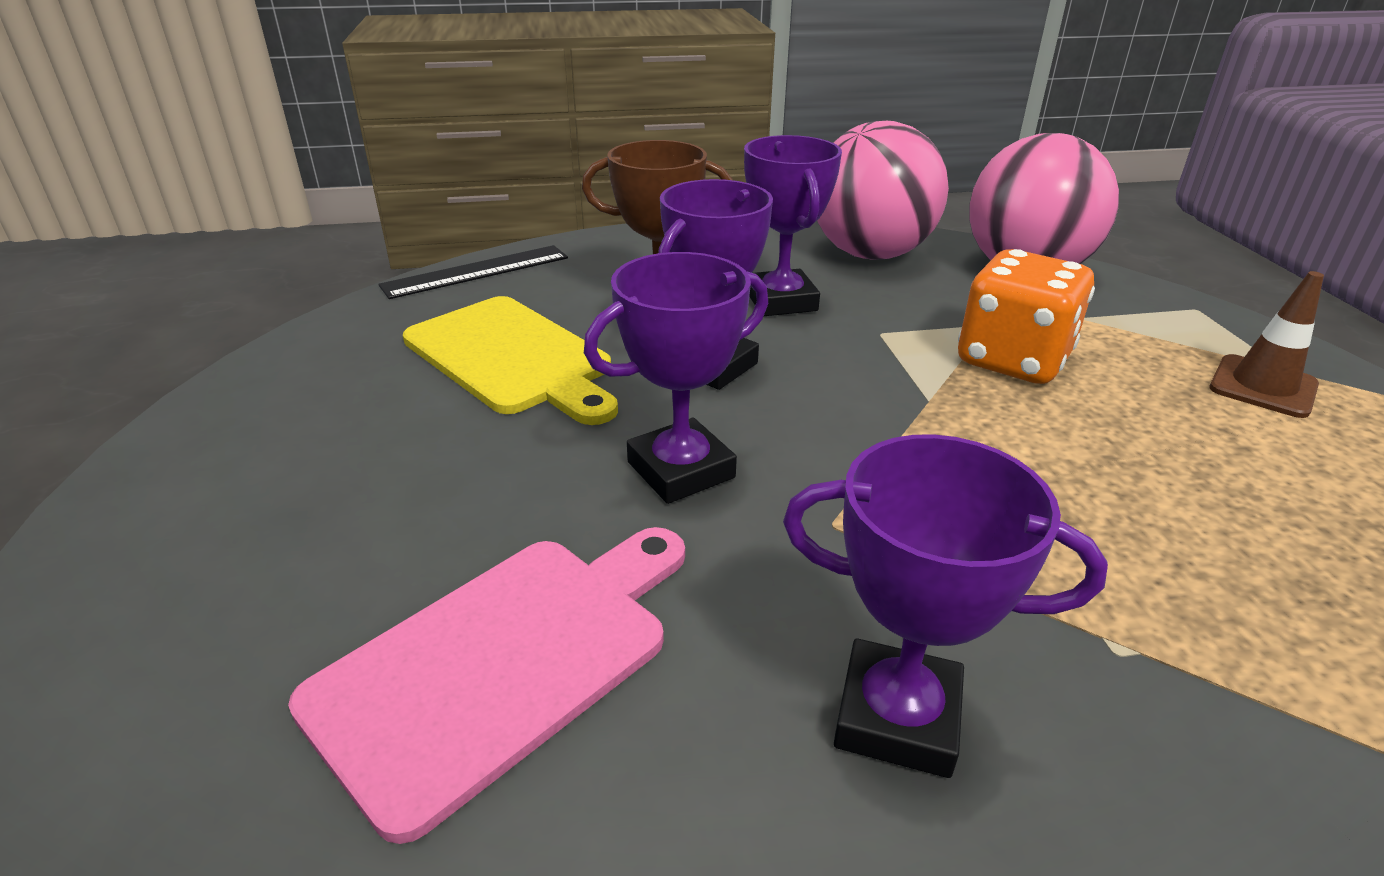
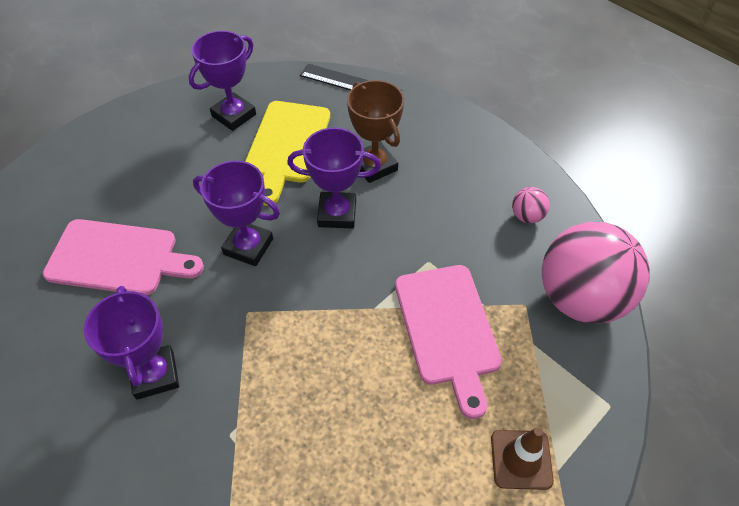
camera: 55 degrees right, 20 degrees up
(781, 301) = (427, 206): purple trophy -> purple trophy (234, 115)
(870, 254) = (527, 216): pink ball -> pink ball, size x0.40
(1013, 360) = (448, 329): orange dice -> pink cutting board

